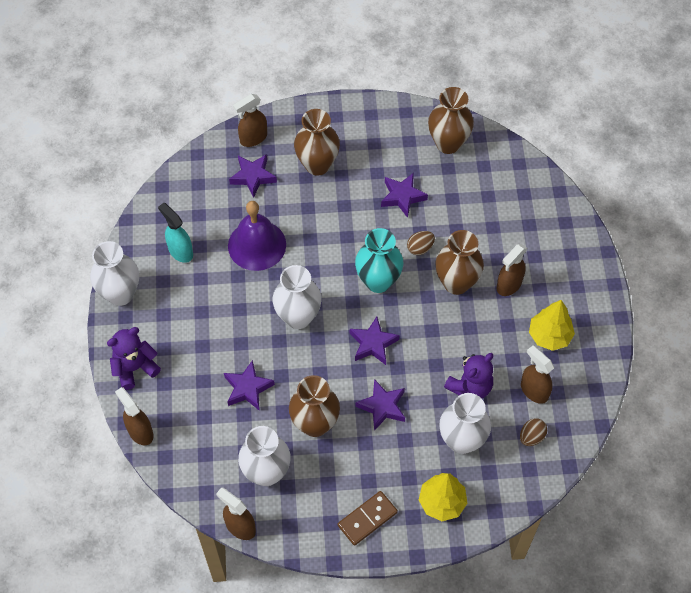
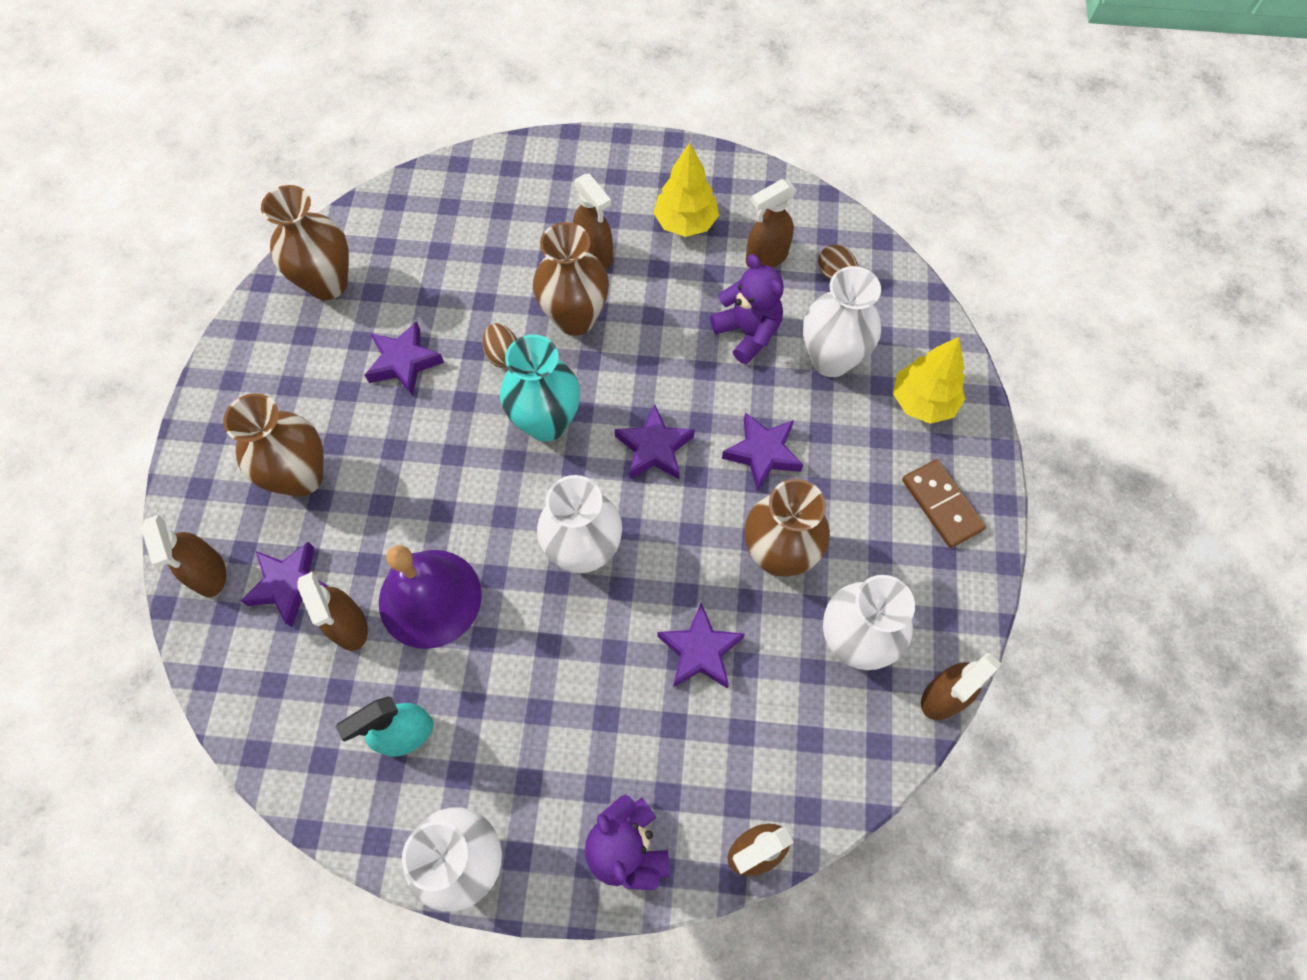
camera: 80 degrees left, 5 degrees up
(234, 210) = (349, 626): none -> brown spray bottle

